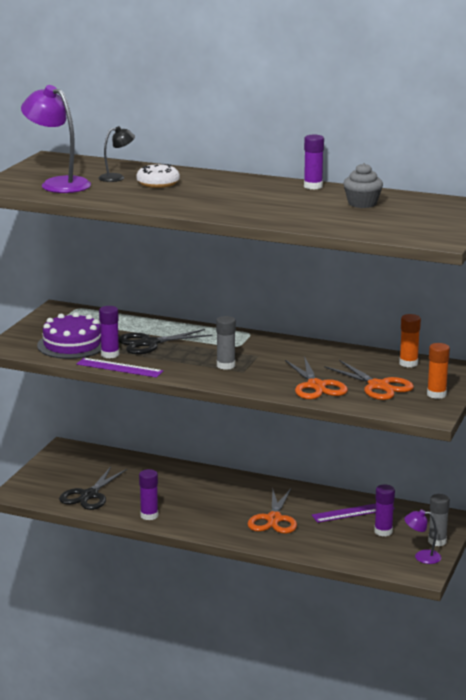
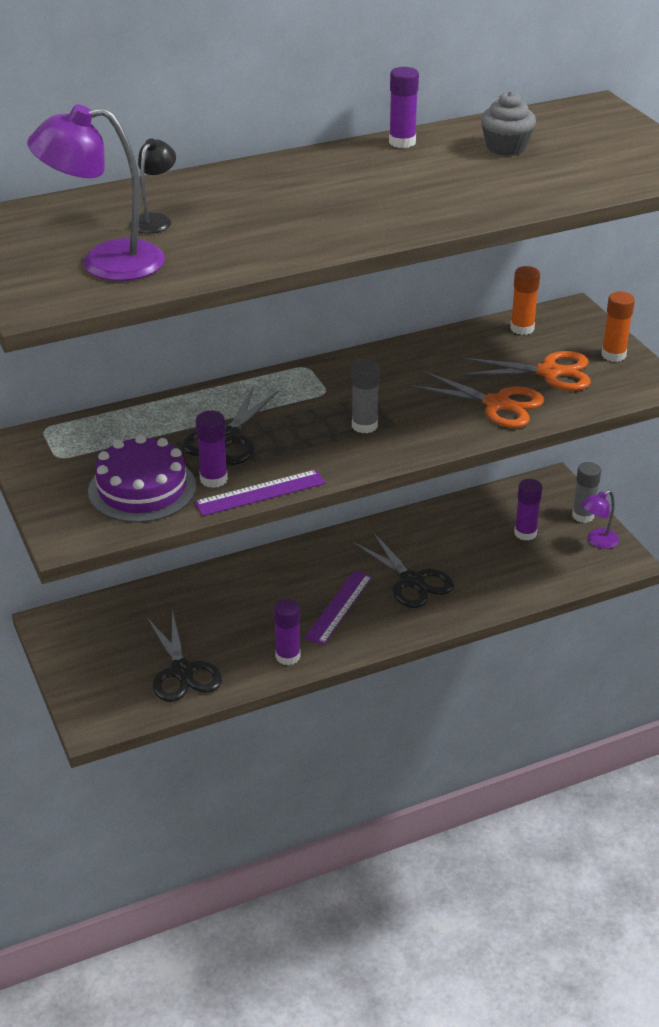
camera: 45 degrees left, 15 degrees up
(158, 183) = (227, 209): white donut -> none
(274, 519) = (412, 581): orange scissors -> black scissors
(353, 512) = (466, 526): purple ruler -> purple ruler (339, 607)

